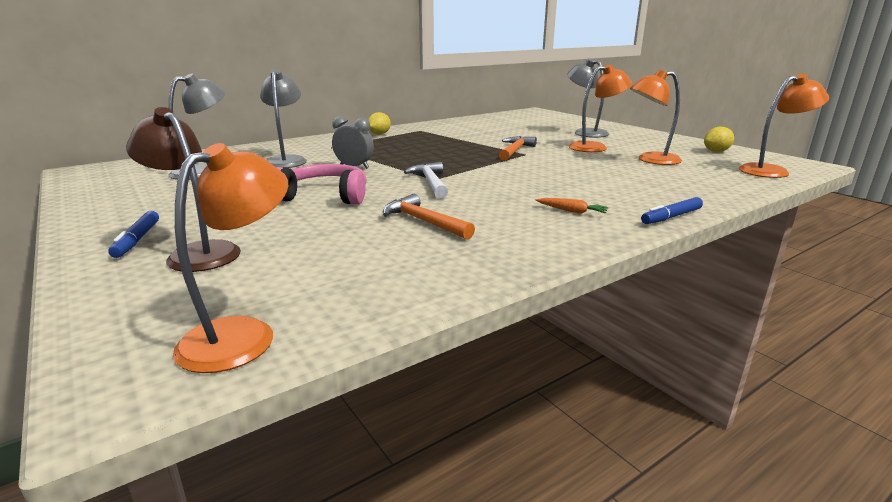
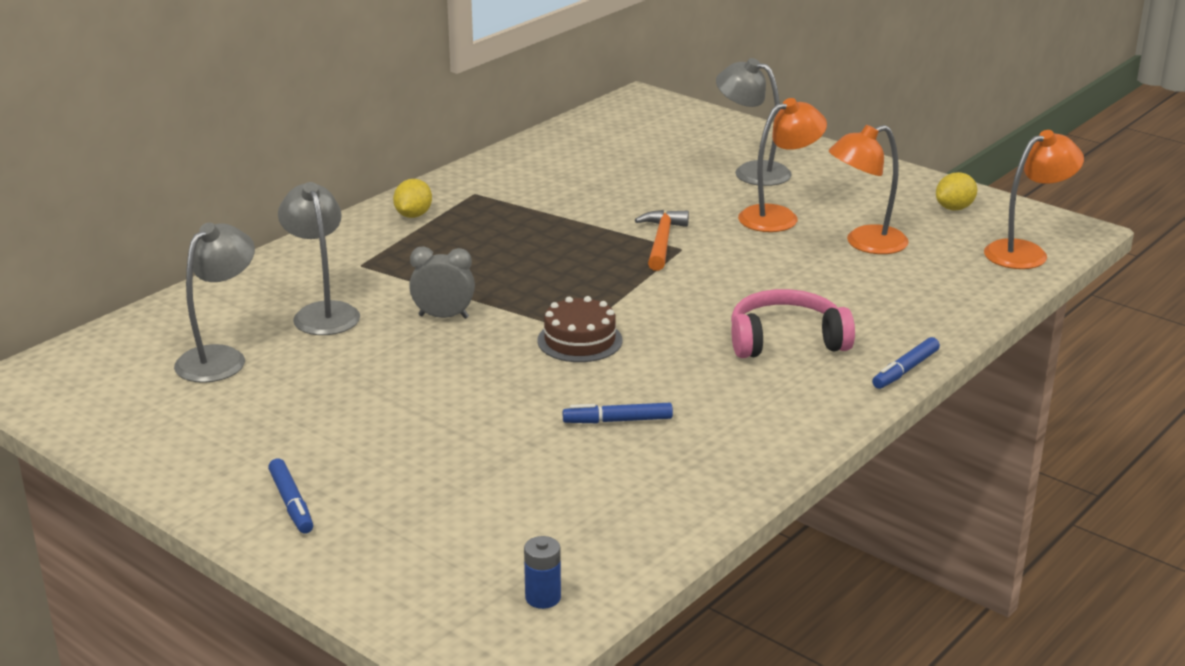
camera: 15 degrees left, 5 degrees up
(197, 253) = (388, 511): brown lamp -> none
(243, 334) = (543, 597): orange lamp -> blue battery
(325, 196) = (455, 390): pink headphones -> pink headphones (786, 340)
(424, 222) = (618, 421): orange hammer -> blue marker
(430, 183) = (580, 340): white hammer -> brown cake
(571, 211) = (787, 375): orange carrot -> none

